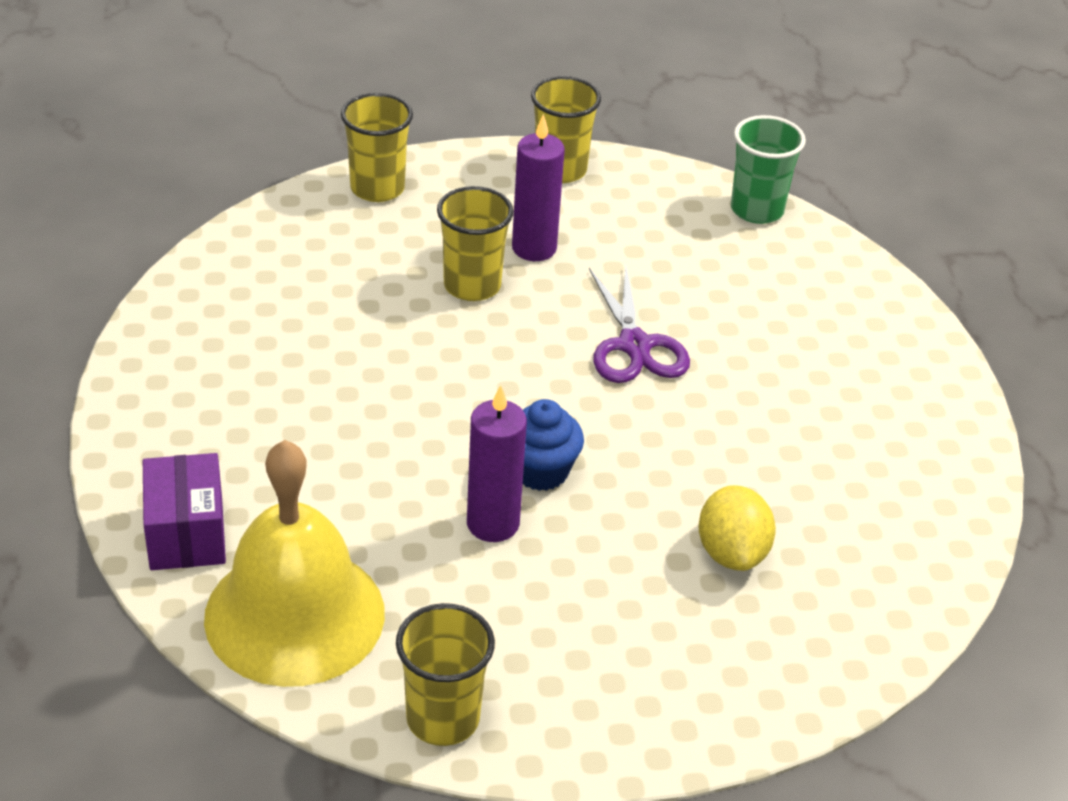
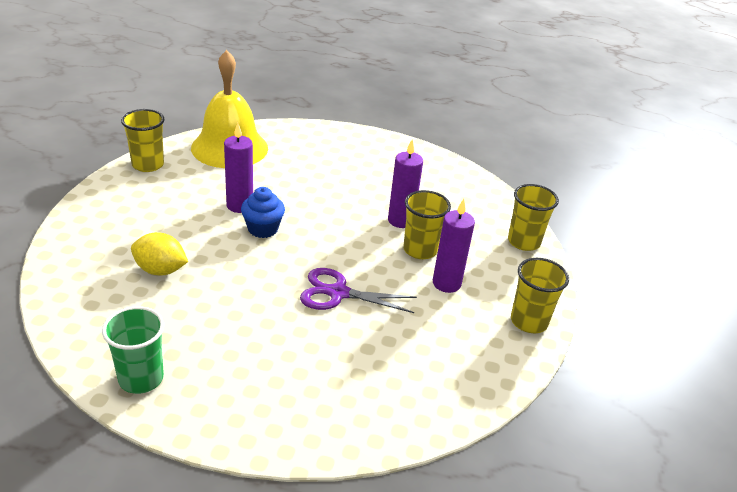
camera: 110 degrees right, 5 degrees down
(186, 534) = (292, 136): purple box -> none
(405, 319) = (400, 220): none -> purple candle
(757, 210) = (455, 408): green cup -> green cup (141, 378)

